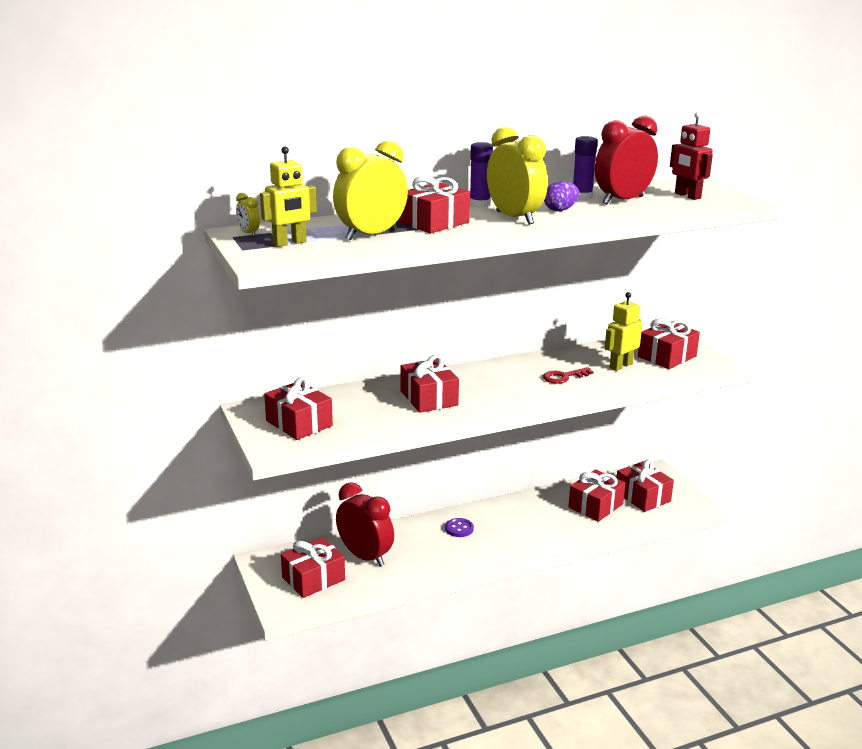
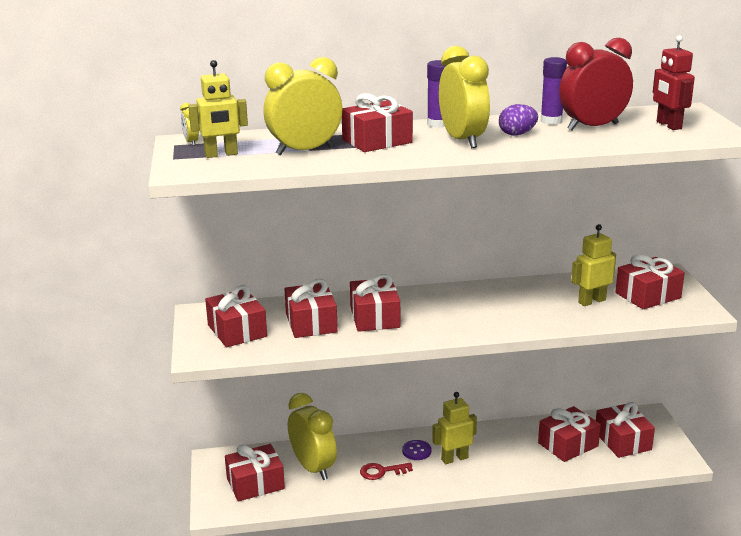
camera: 15 degrees right, 0 degrees up
(365, 556) = (313, 468): red clock -> yellow clock
(369, 409) = (311, 323): none -> red gift
(497, 531) = (454, 458): none -> yellow robot
(564, 377) = (524, 308): red key -> red key (381, 472)

